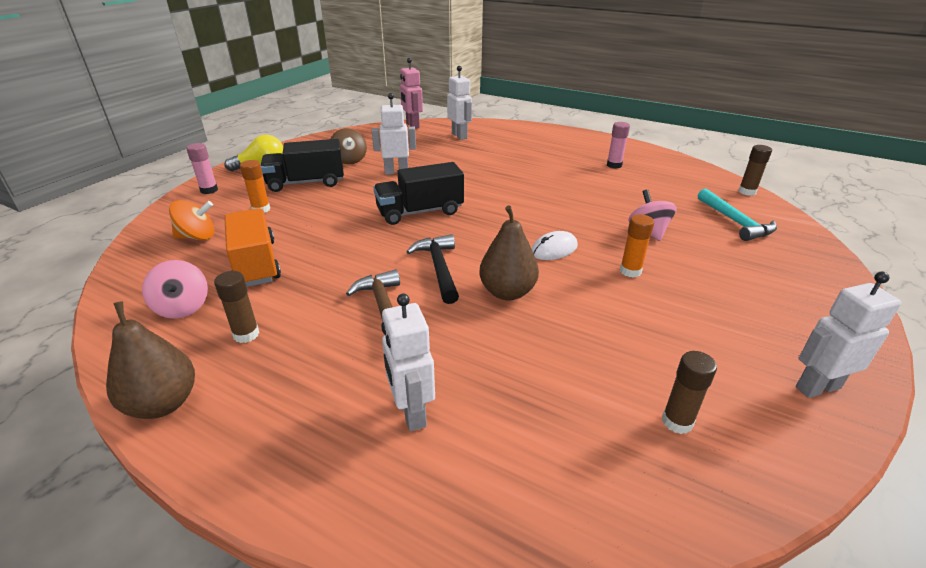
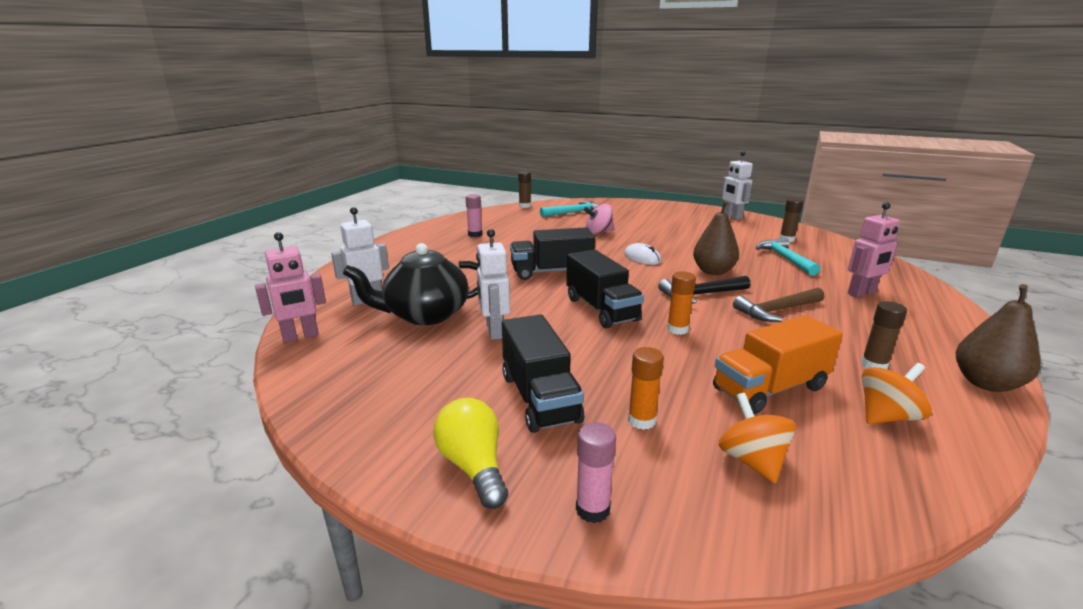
camera: 95 degrees left, 10 degrees down
(183, 307) = (886, 416): pink spinning top -> orange spinning top
(349, 160) = (448, 373): brown spinning top -> none
(411, 413) = (862, 293): white robot -> pink robot
(431, 152) = (425, 315): none -> black teapot
(509, 196) = (551, 272): none -> black truck
(563, 379) = (785, 258): none -> turquoise hammer
(630, 271) = (657, 239): orange glue stick -> orange glue stick (677, 329)

